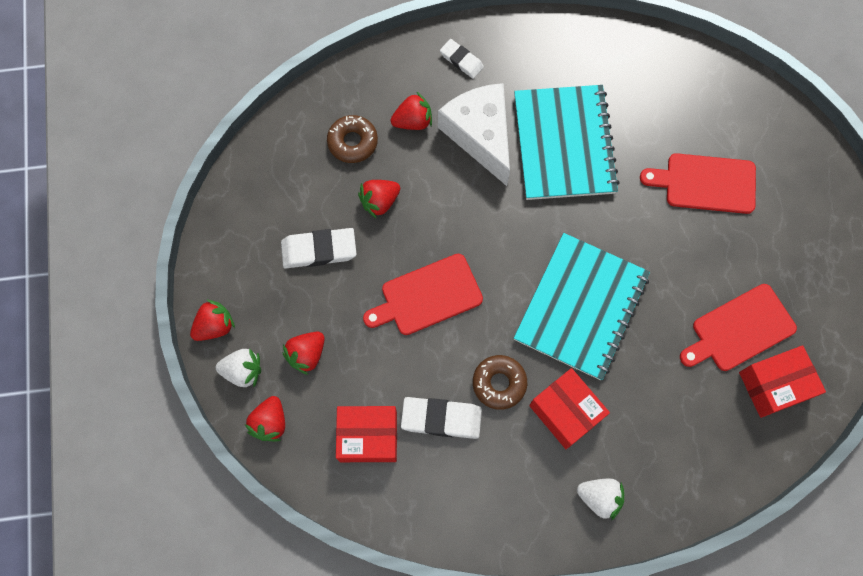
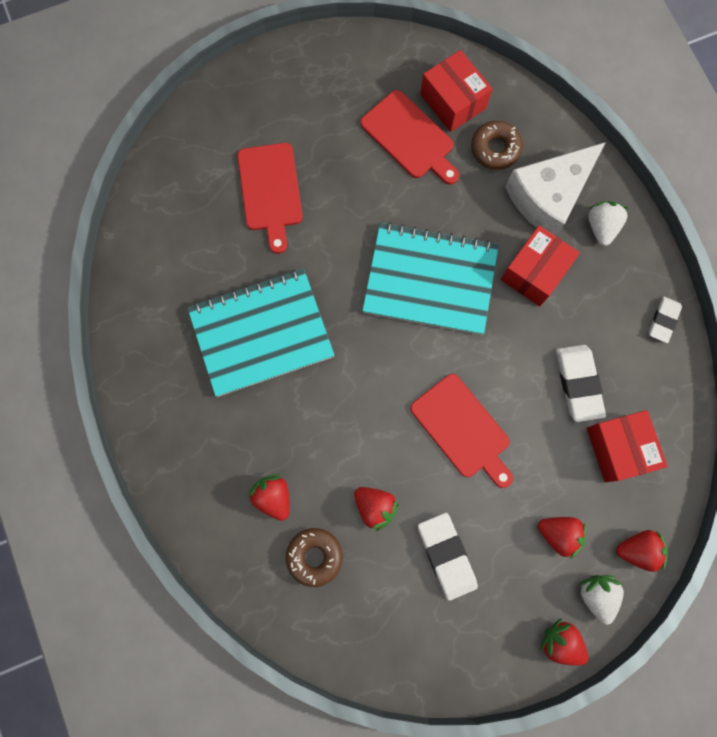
camera: 105 degrees left, 5 degrees up
(461, 60) = (187, 463): white eraser -> white eraser (663, 320)
(480, 135) = (272, 421): white cheese -> white cheese (548, 197)
(499, 383) = (527, 338): brown donut -> brown donut (495, 149)

